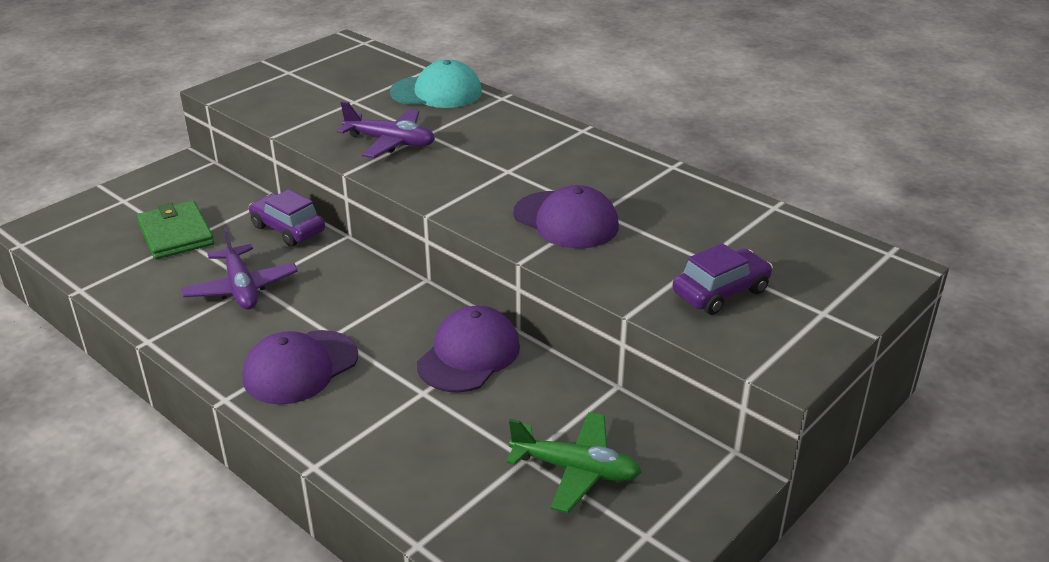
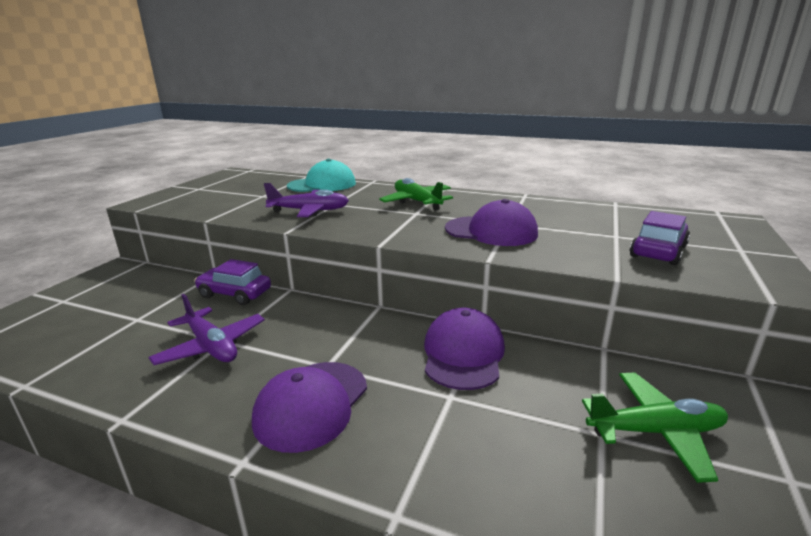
camera: 20 degrees left, 10 degrees down
(176, 234) = (125, 316): green wallet -> none
(526, 150) = (417, 202): none -> green plane

